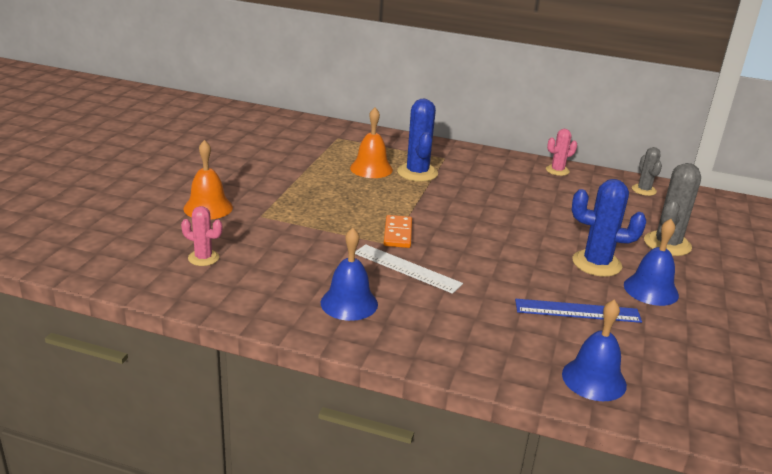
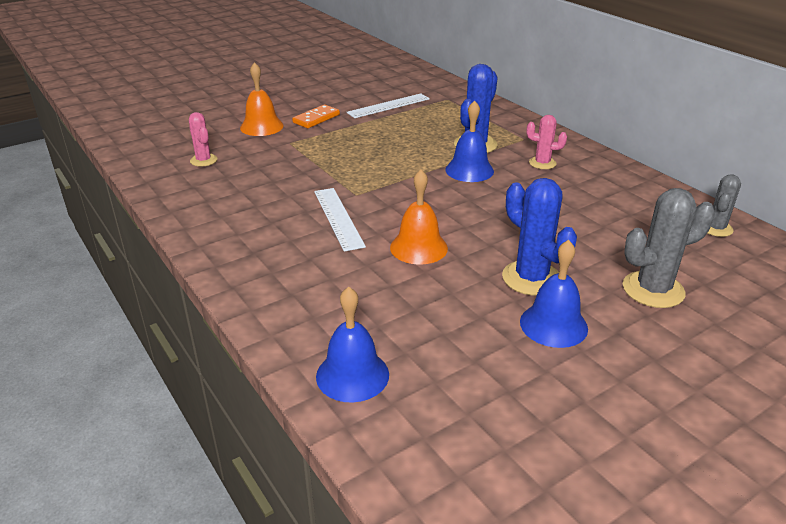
camera: 40 degrees right, 5 degrees up
(296, 156) = (388, 106): none -> white ruler
(349, 303) = (250, 227): blue bell -> blue bell (469, 170)
(371, 168) = (437, 130): orange bell -> orange bell (418, 247)
(398, 234) = (375, 189): orange domino -> orange domino (316, 119)
(557, 170) = (633, 180): pink cactus -> pink cactus (542, 163)
(577, 311) = (437, 311): blue ruler -> none

